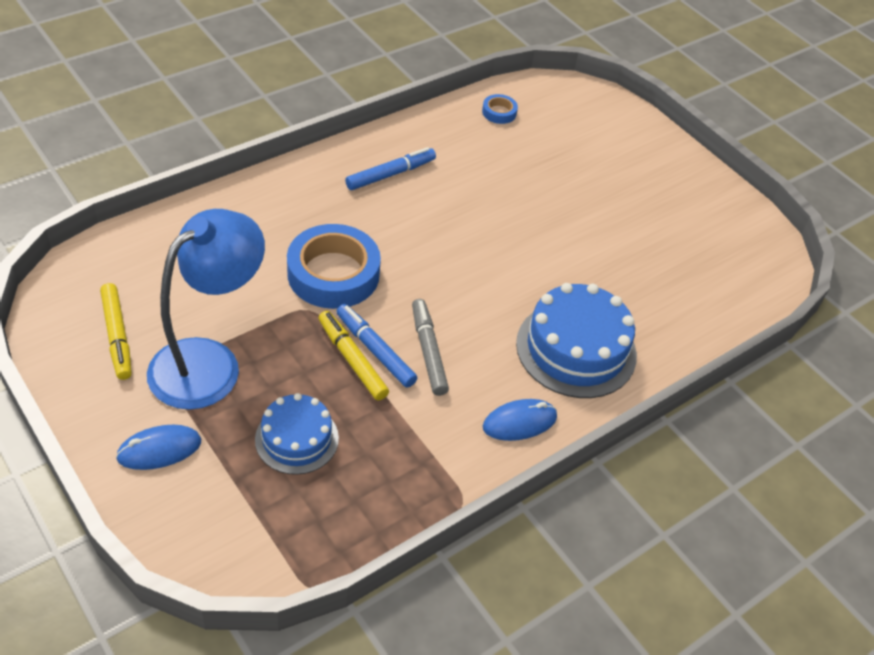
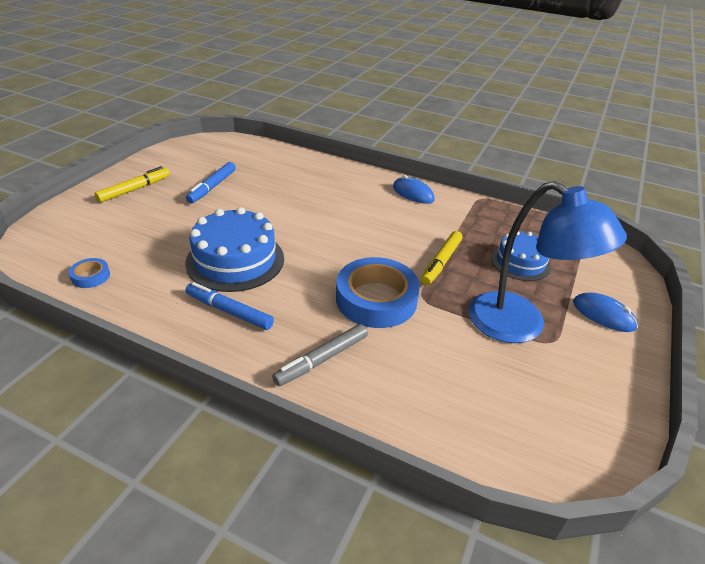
camera: 115 degrees left, 10 degrees down
(117, 335) = (563, 391): yellow marker -> yellow marker (134, 189)
(209, 362) = (520, 326): blue lamp -> blue lamp turned 150 degrees counterclockwise
(375, 350) = (423, 255): blue marker -> blue marker (212, 187)
(428, 351) = (400, 235): grey marker -> grey marker (322, 359)
(576, 349) = (340, 187): blue cake -> blue cake (235, 260)

